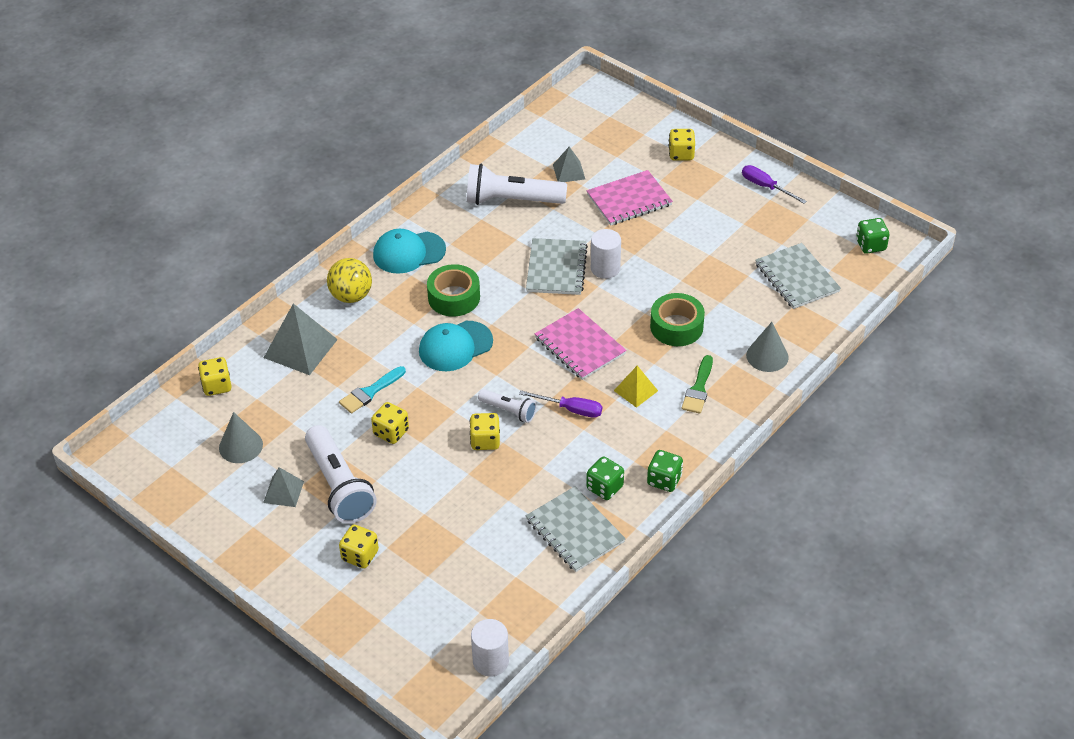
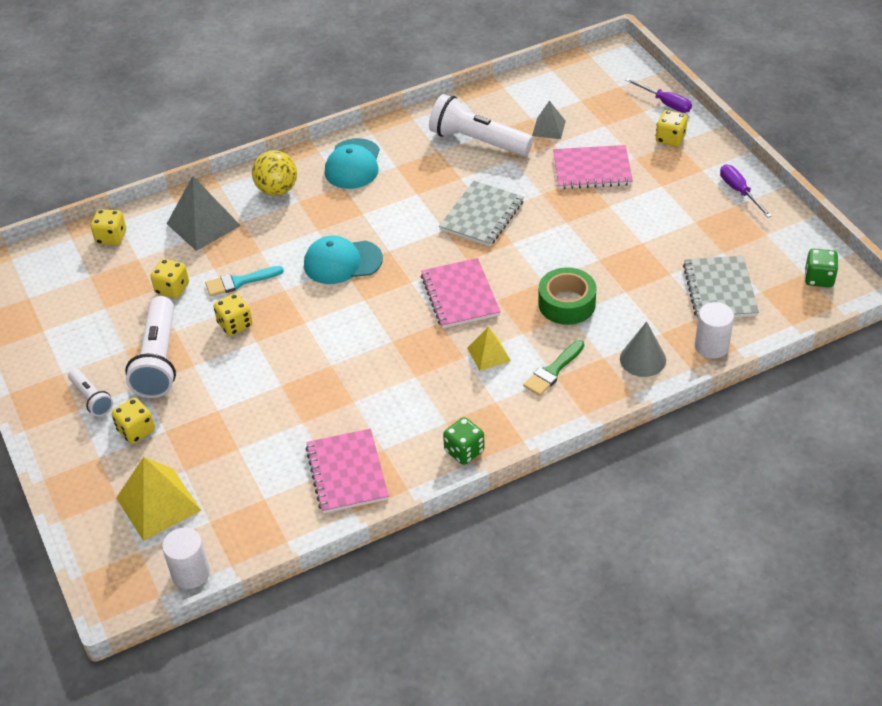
camera: 25 degrees right, 0 degrees up
(240, 446) = (97, 297): grey cone -> none
(283, 492) = (107, 350): grey pyramid -> none
(409, 252) = (353, 164): turquoise cap -> turquoise cap turned 90 degrees counterclockwise
(422, 612) = (158, 504): none -> yellow pyramid
(454, 297) = (369, 216): green tape -> none
(485, 441) = (315, 359): yellow dice -> yellow dice (172, 289)
(508, 411) = (355, 337): white flashlight -> white flashlight (91, 398)
(570, 409) = (414, 353): purple screwdriver -> purple screwdriver (665, 103)
(575, 531) = (347, 473): grey notebook -> pink notebook
(604, 487) = (401, 440): green dice -> none
(605, 268) = (529, 228): white cylinder -> white cylinder (711, 346)

